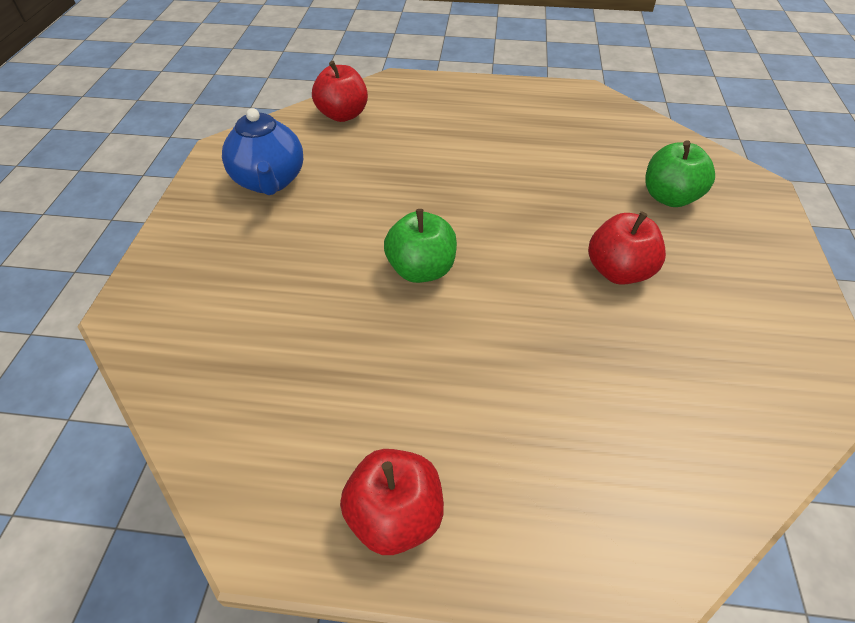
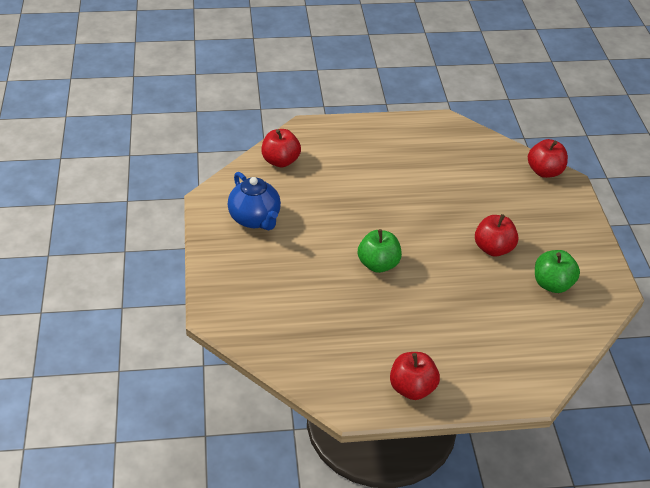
camera: 15 degrees left, 5 degrees down
(669, 197) = (514, 196): green apple -> green apple (552, 284)
(723, 169) = (544, 171): none -> red apple

